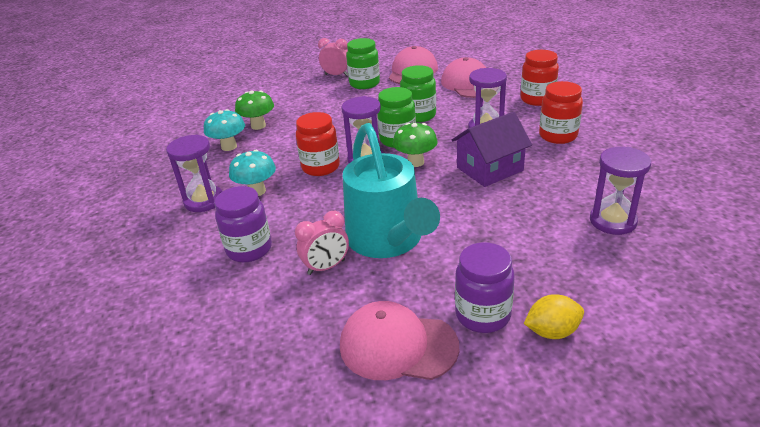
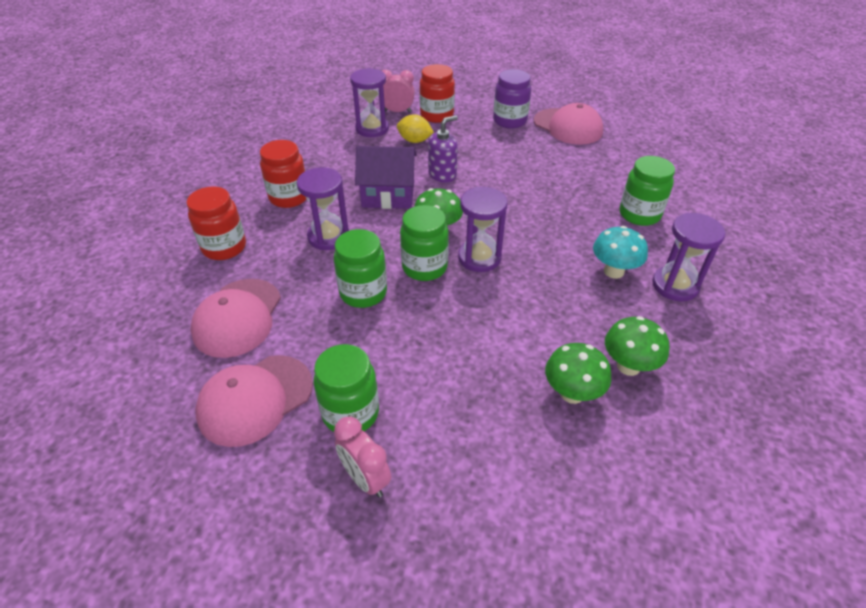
camera: 150 degrees left, 10 degrees up
(229, 147) = (628, 366): turquoise mushroom -> green mushroom
(249, 249) = (639, 214): purple jar -> green jar
(320, 167) = (531, 271): red jar -> red jar (437, 115)
(326, 267) = (584, 178): pink clock -> pink clock (397, 111)
(389, 241) = (526, 176): turquoise watering can -> none
(470, 205) = (442, 175): none -> purple soap dispenser
(552, 331) = (483, 104): yellow lemon -> yellow lemon (415, 141)

